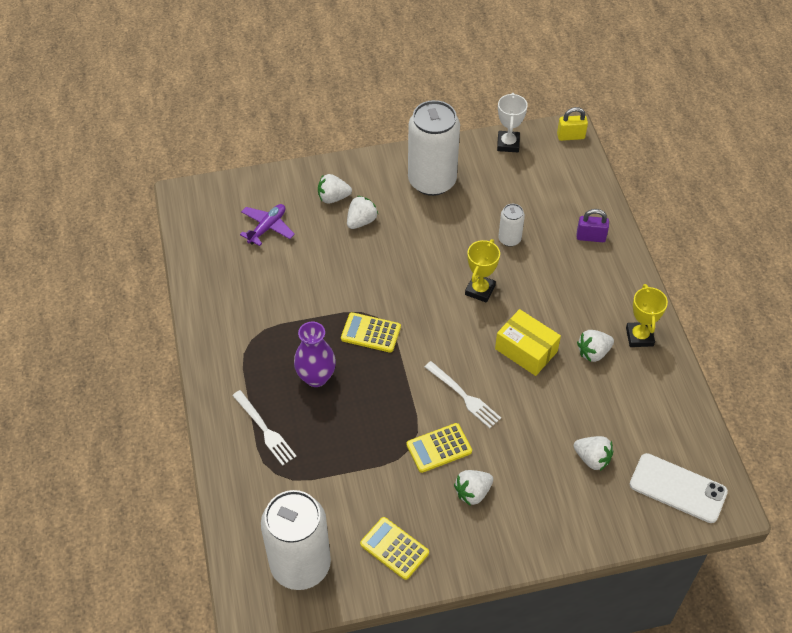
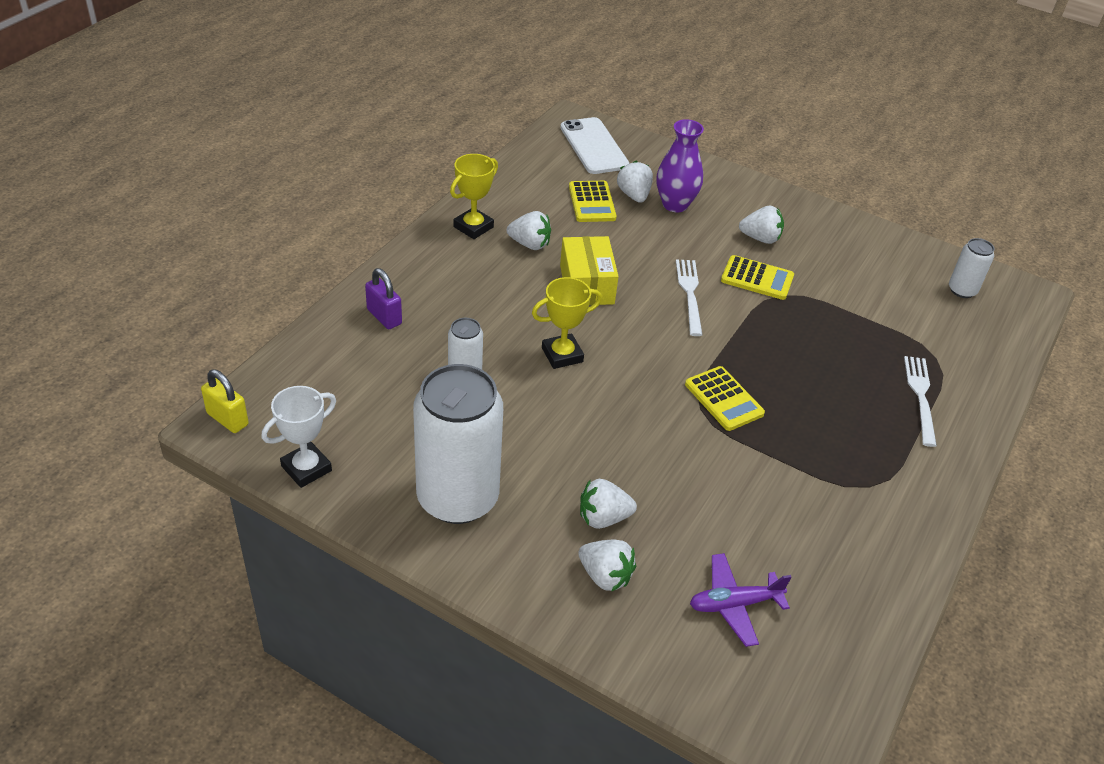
camera: 140 degrees left, 10 degrees down
(300, 565) = (962, 290): white can -> white can, size x0.46
(316, 377) = (824, 402): purple vase -> purple vase (675, 204)
(394, 548) = (866, 251): yellow calculator -> yellow calculator (592, 202)

